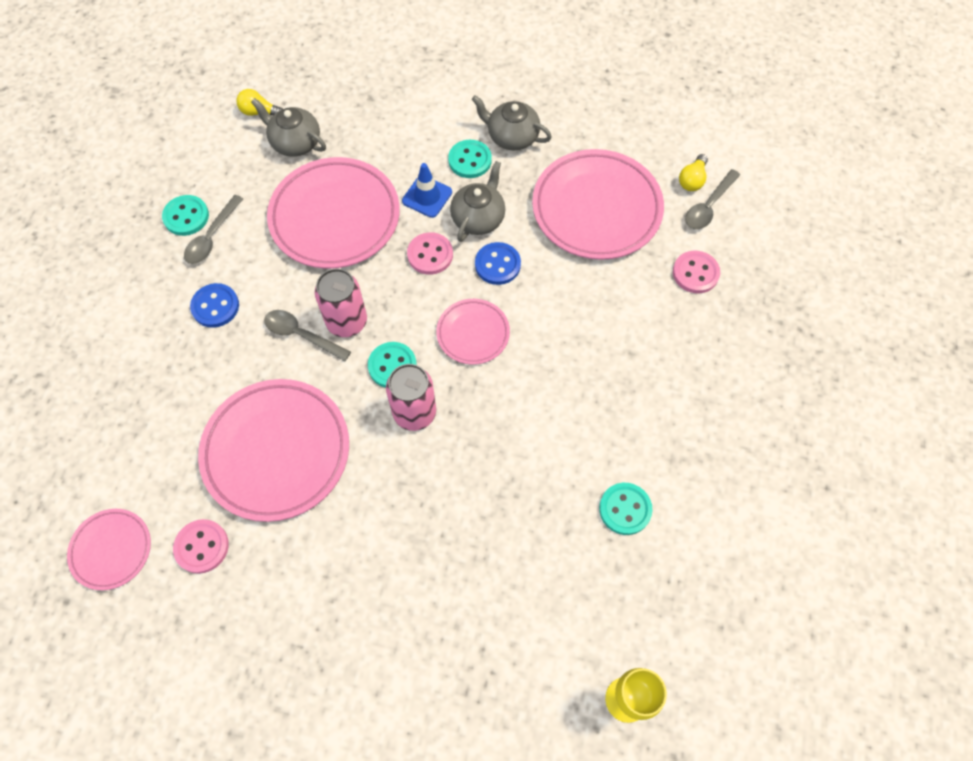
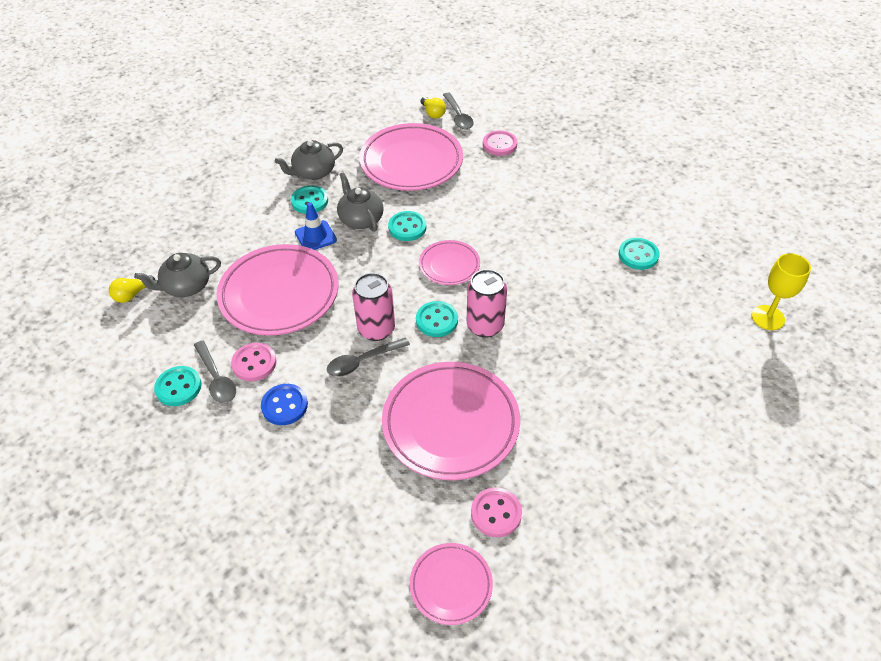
camera: 55 degrees left, 15 degrees down
(430, 254) = (365, 257): pink button -> pink button (254, 363)
(497, 264) = (407, 227): blue button -> turquoise button

